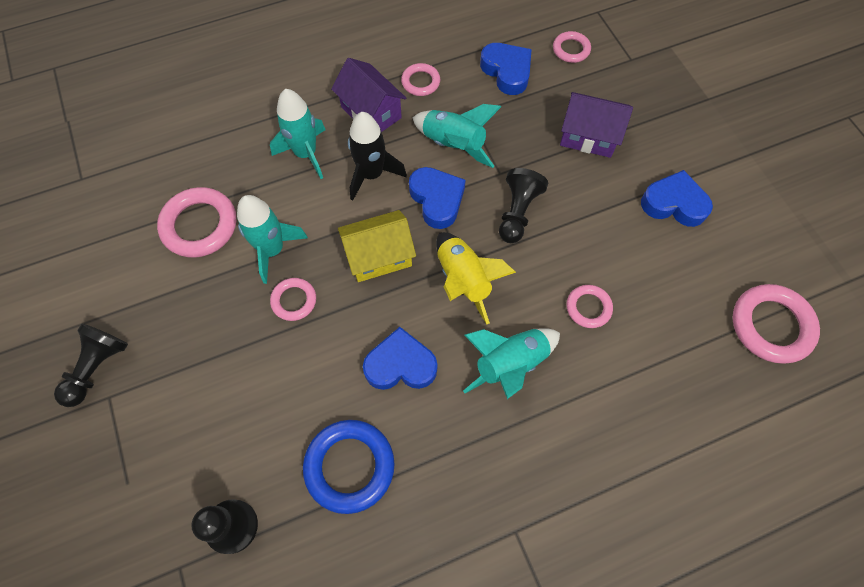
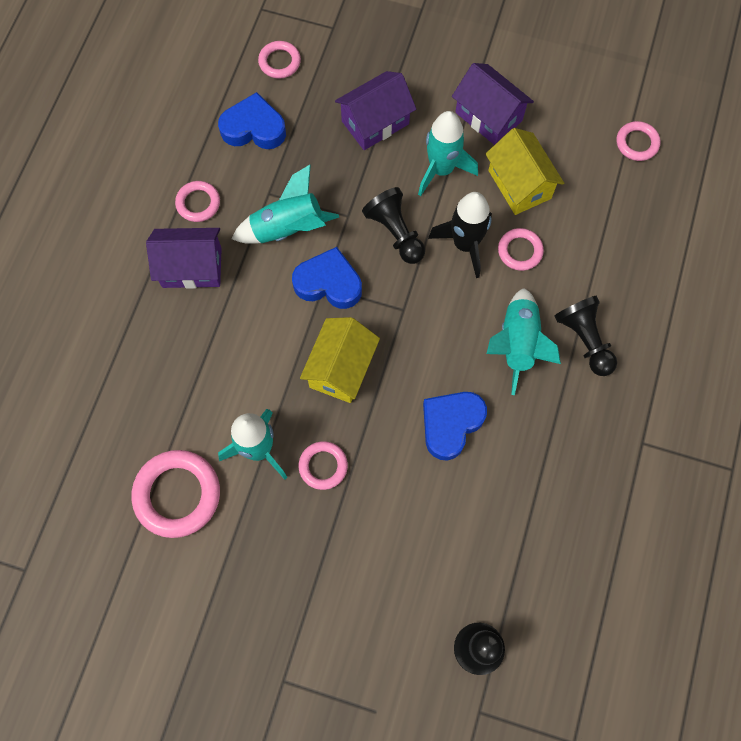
camera: 50 degrees left, 5 degrees up
(97, 367) = (246, 673): black pawn -> black pawn (584, 340)
(306, 154) = (184, 353): turquoise rocket -> turquoise rocket (441, 169)
(349, 466) = (502, 524): blue ring -> none
(371, 174) = (256, 315): black rocket -> black rocket (465, 244)
(463, 280) = (419, 321): yellow rocket -> none
(642, 266) = (519, 184): none -> yellow house
(674, 203) = (488, 116): blue heart -> purple house
(771, 326) = (637, 143): pink ring -> pink ring, size x0.56

